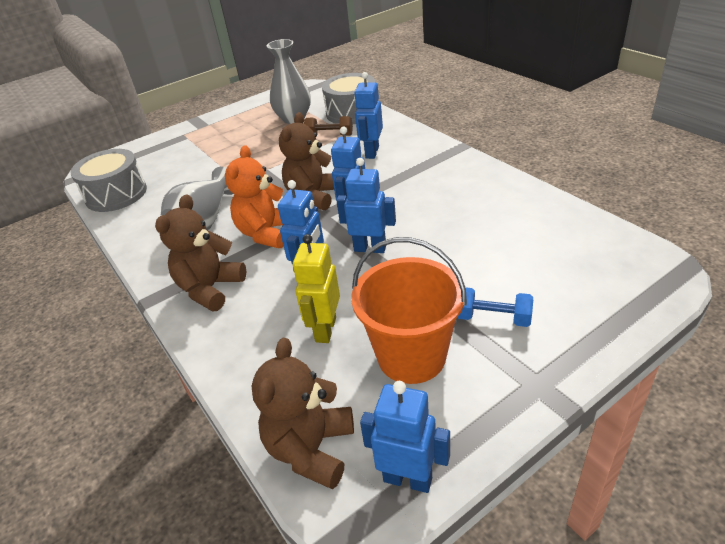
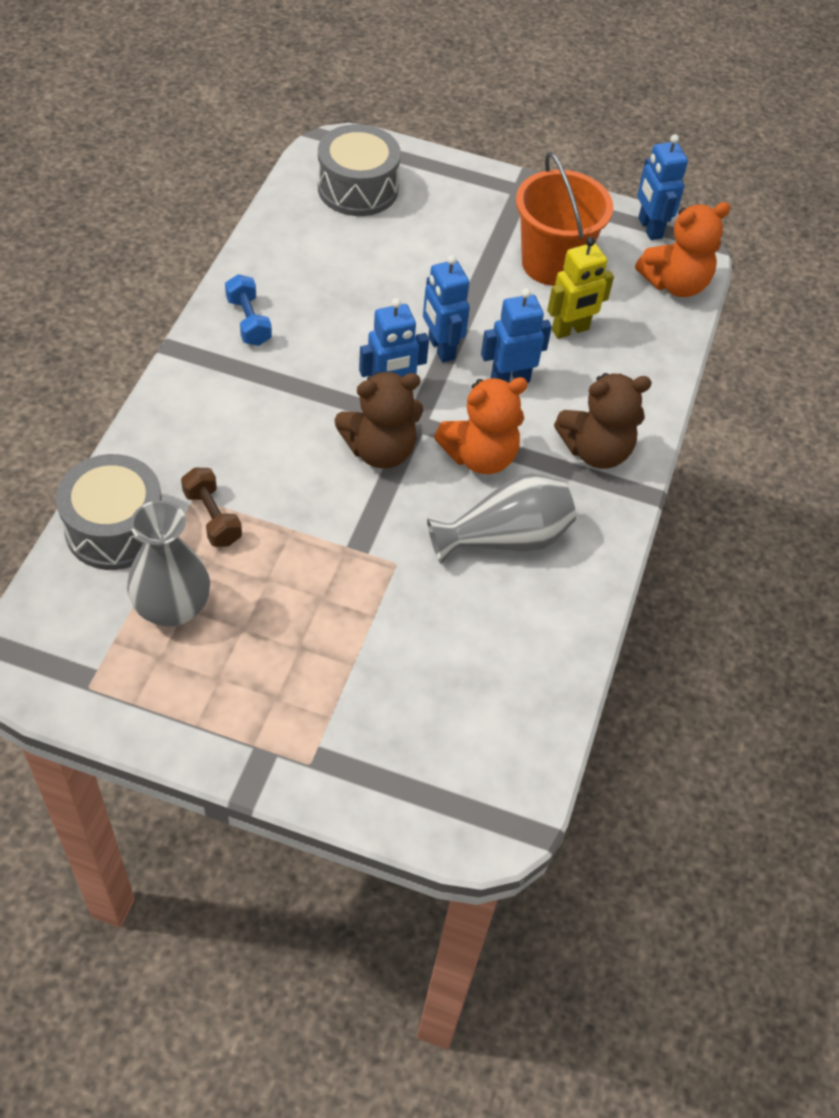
camera: 135 degrees left, 15 degrees up
(116, 194) = (528, 712): grey drum -> grey drum (358, 188)
(311, 449) = (675, 284): brown teddy bear -> orange teddy bear
(371, 152) = (237, 439): blue robot -> none
(493, 318) = (472, 230): blue dumbbell -> blue dumbbell (249, 321)

